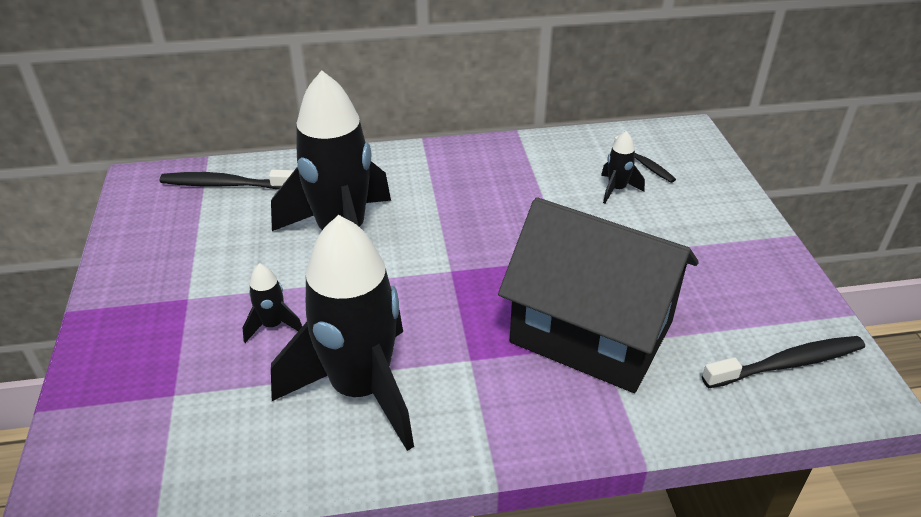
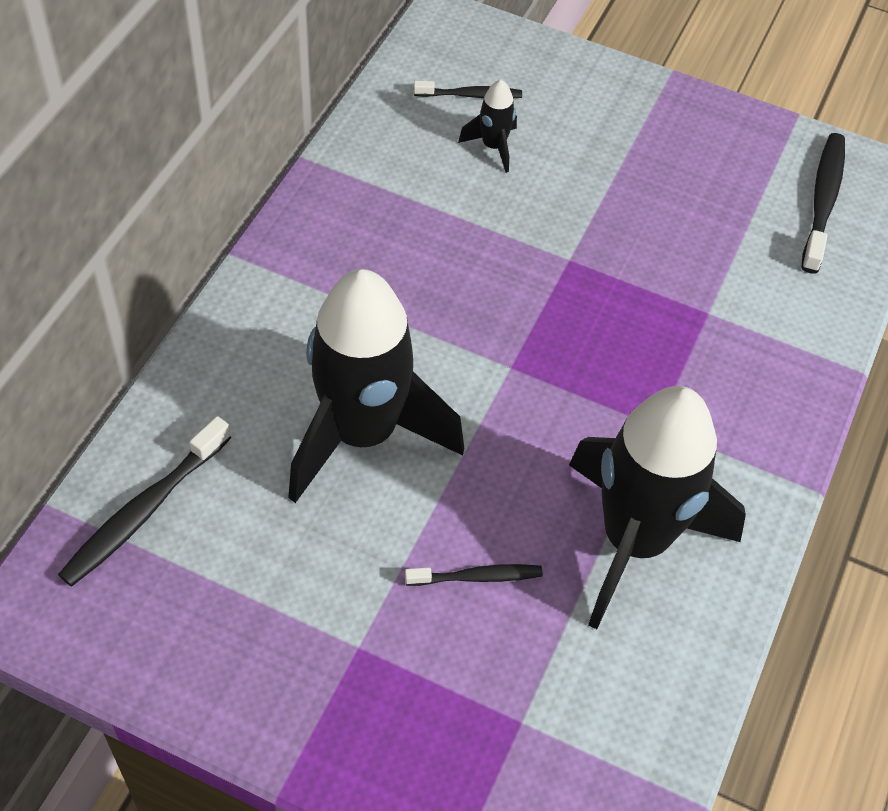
camera: 60 degrees left, 15 degrees up
(273, 325) = (477, 577): black rocket -> black toothbrush
(591, 332) = (688, 308): black house -> none

